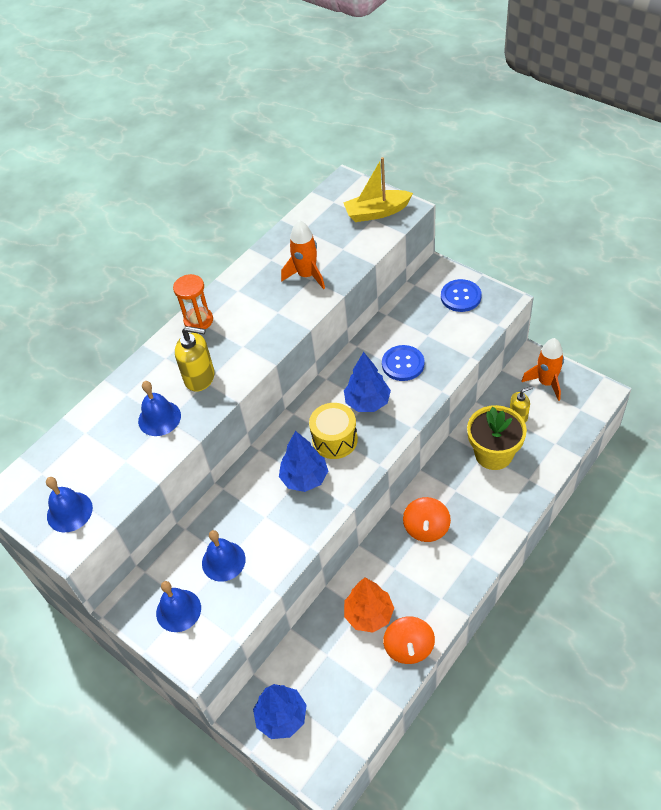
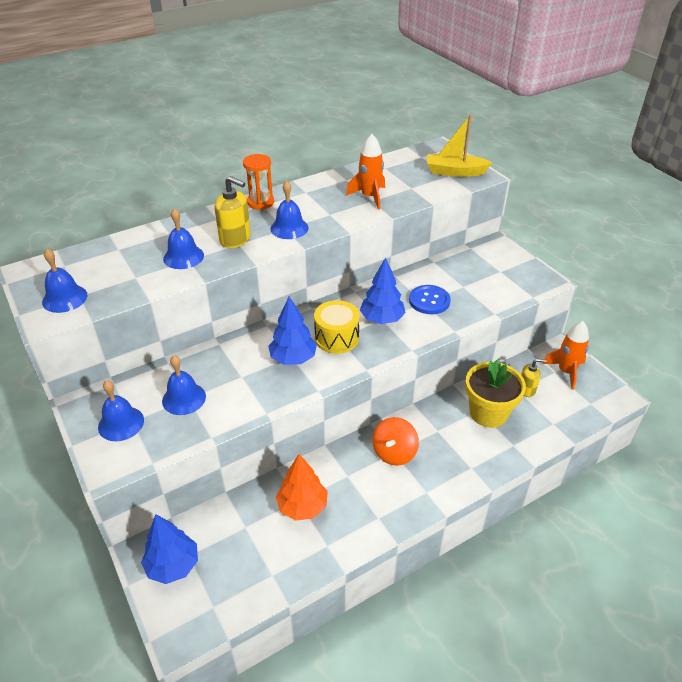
camera: 15 degrees right, 10 degrees down
(246, 344) = (289, 228): none -> blue bell
(409, 648) = (325, 550): orange spinning top -> none
(460, 297) = (508, 267): blue button -> none

